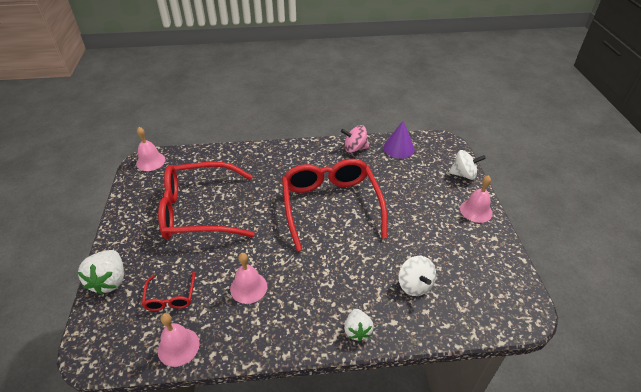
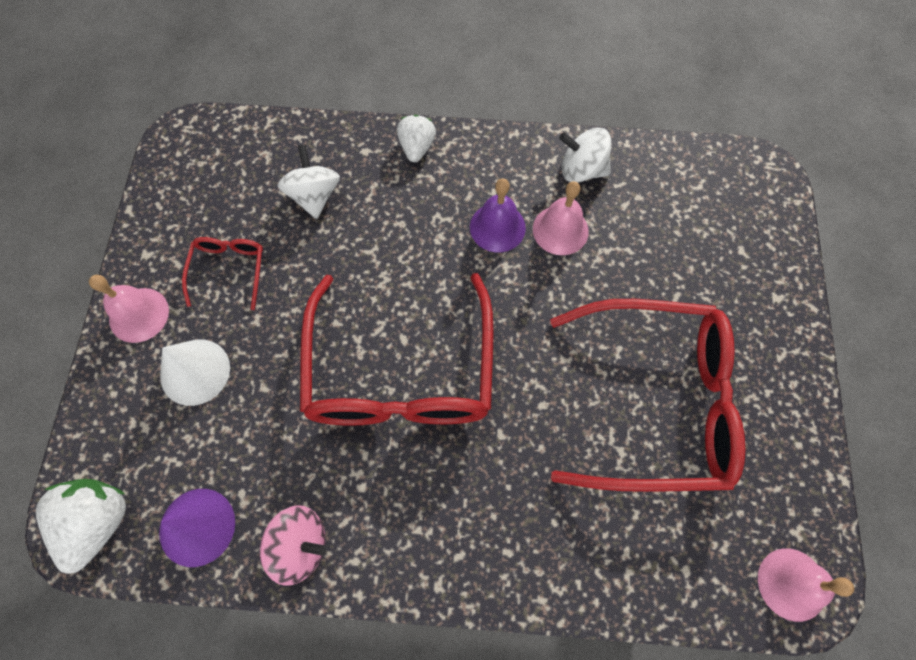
camera: 170 degrees left, 25 degrees up
(109, 281) = (778, 274): white strawberry -> white strawberry (98, 522)
(170, 297) = (676, 233): red glasses -> red glasses (229, 271)
(178, 346) = (652, 162): pink bell -> none
(290, 283) = (497, 227): none -> purple bell
(432, 193) = (195, 371): none -> white cone
(463, 174) = (103, 412): white spinning top -> white spinning top (581, 170)

